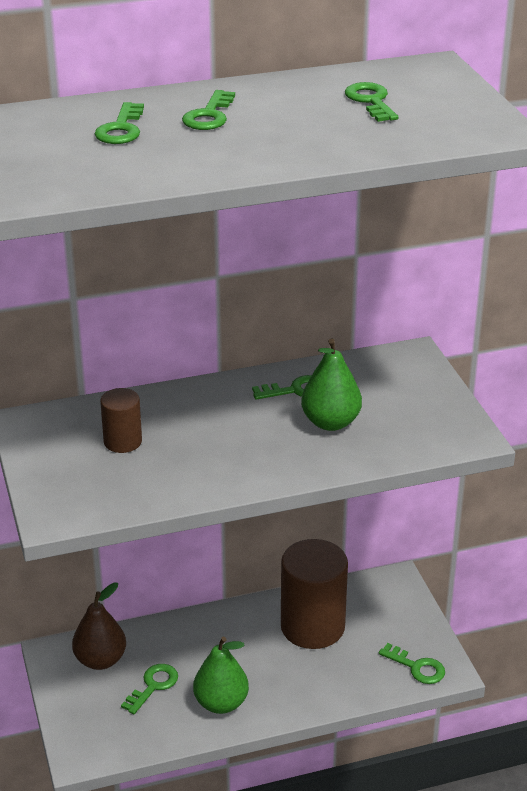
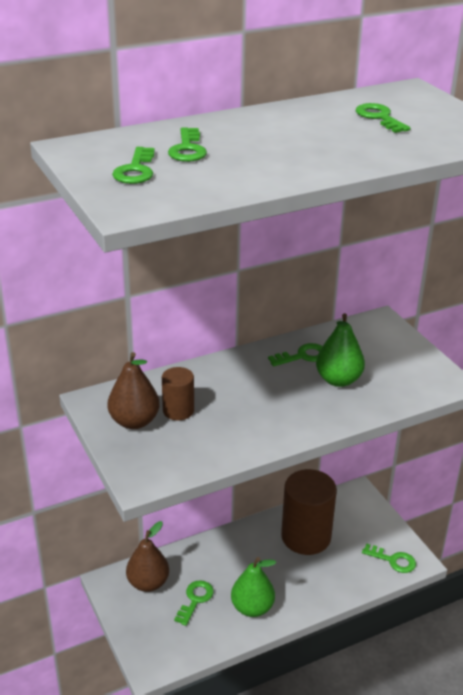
camera: 10 degrees left, 0 degrees up
(67, 449) = (134, 421): none -> brown pear
(209, 116) = (255, 135): green key -> green key (135, 170)

